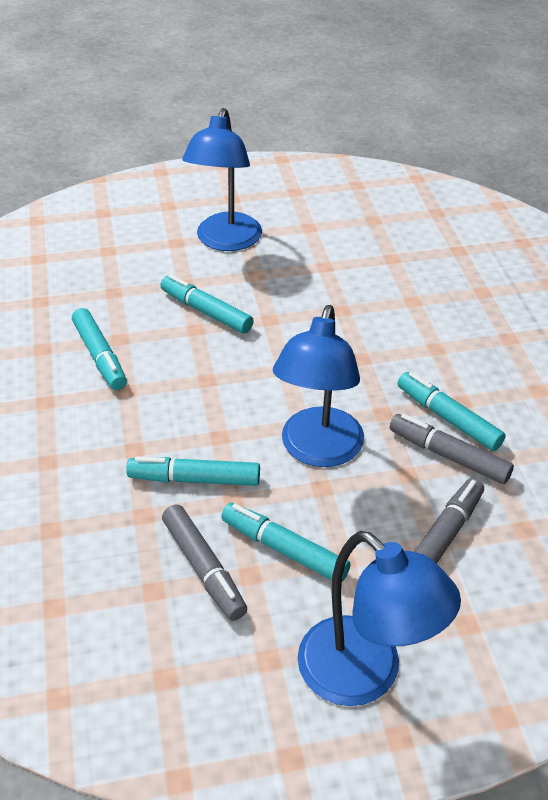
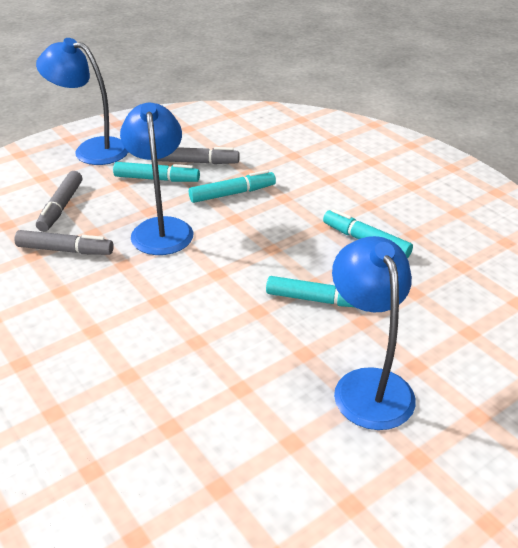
camera: 155 degrees right, 5 degrees down
(203, 568) = (197, 162): grey marker -> grey marker turned 150 degrees clockwise
(448, 418) = (69, 274): turquoise marker -> none

